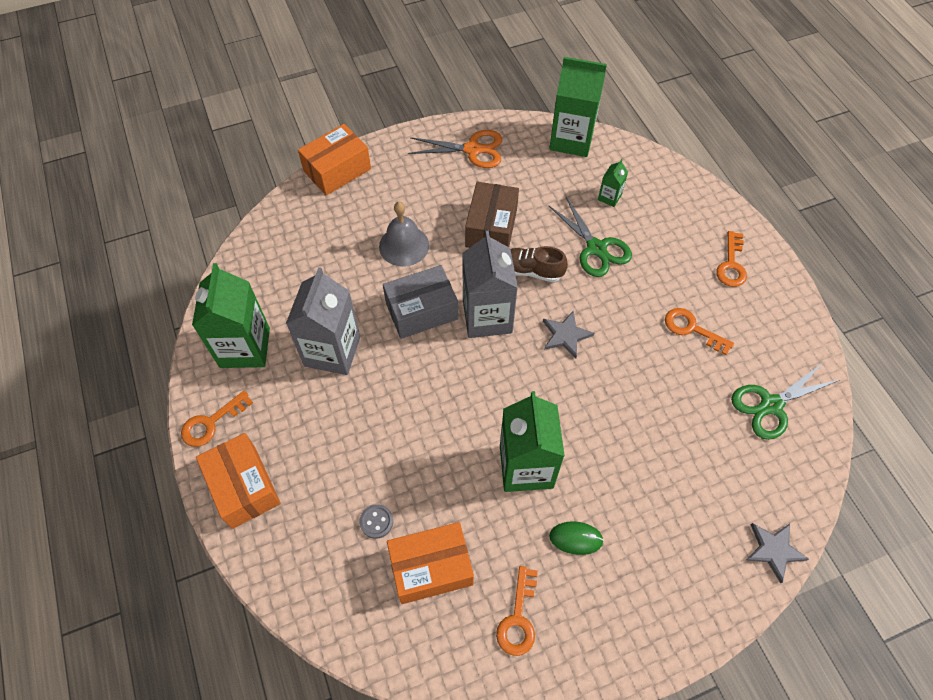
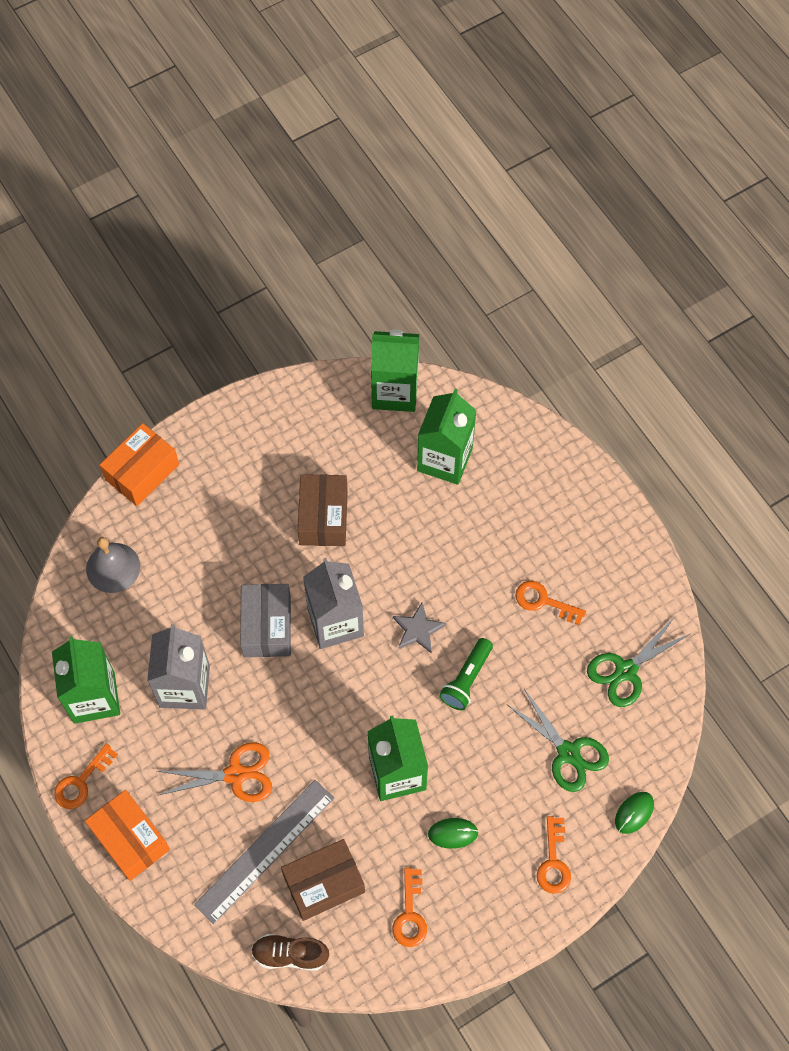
camera: 10 degrees left, 5 degrees up
(376, 522) = (265, 850): grey button -> grey ruler
(404, 245) = (234, 554): grey bell -> grey bell (113, 567)
(421, 311) = (267, 627): grey box -> grey box turned 60 degrees counterclockwise
(431, 568) = (324, 884): orange box -> brown box
(473, 149) = (287, 421): orange scissors -> orange scissors (235, 774)
(531, 271) = (372, 562): brown shoe -> brown shoe (290, 954)
(596, 248) = (437, 524): green scissors -> green scissors (568, 753)
(608, 388) = (466, 679): none -> green flashlight
(609, 197) = (444, 459): green carton -> green carton, size x2.20
(731, 264) = (579, 521): orange key -> orange key (553, 862)
(774, 550) = (634, 813): grey star -> green mouse

